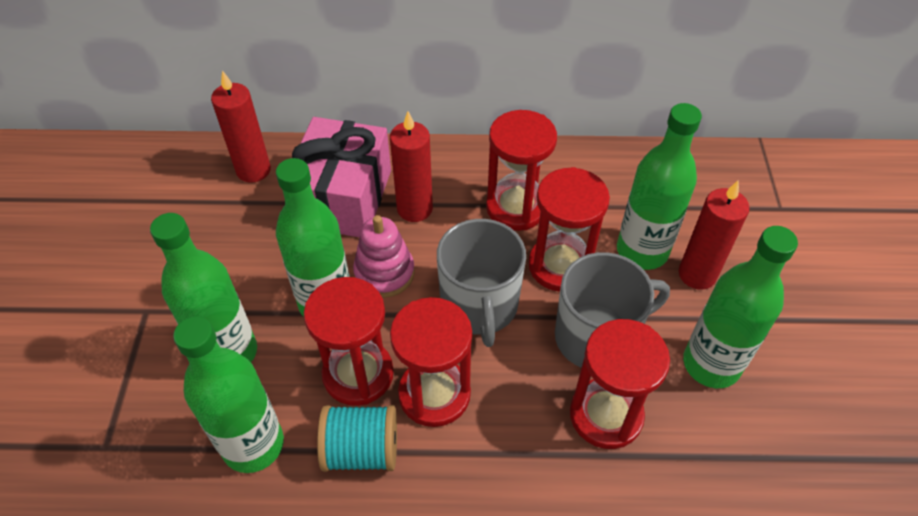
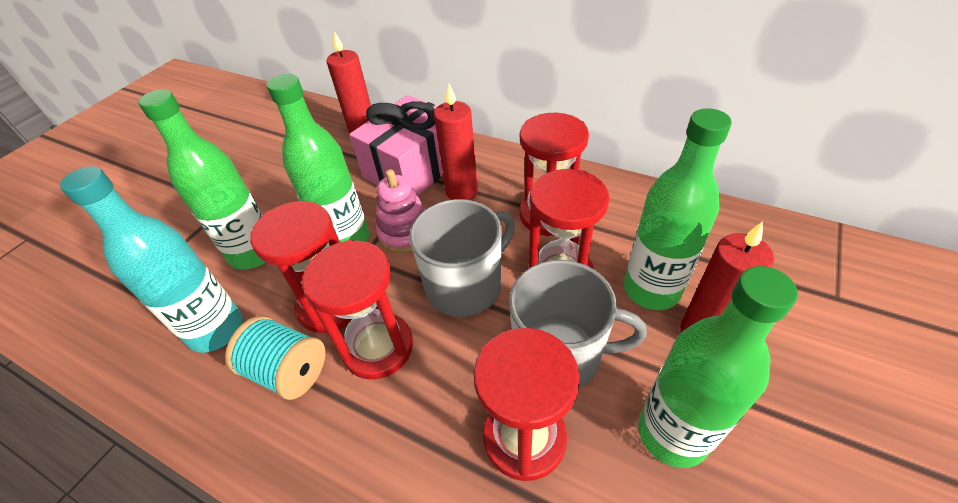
camera: 30 degrees right, 5 degrees down
(253, 445) = (216, 330): green bottle -> turquoise bottle
(479, 305) = (465, 285): grey mug -> grey mug turned 150 degrees counterclockwise

